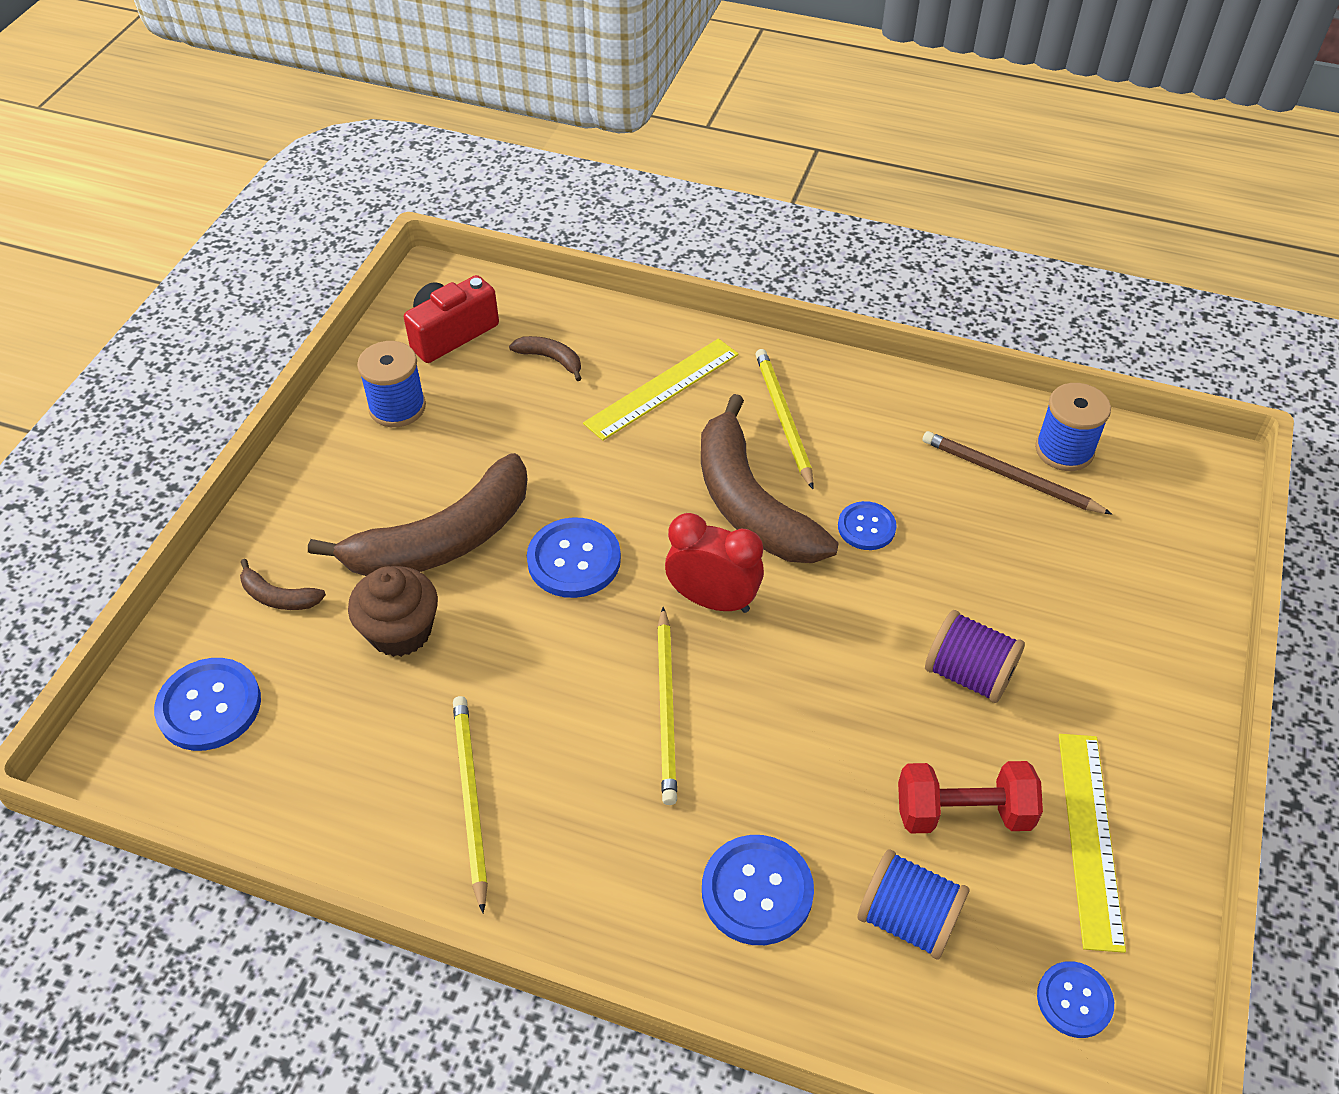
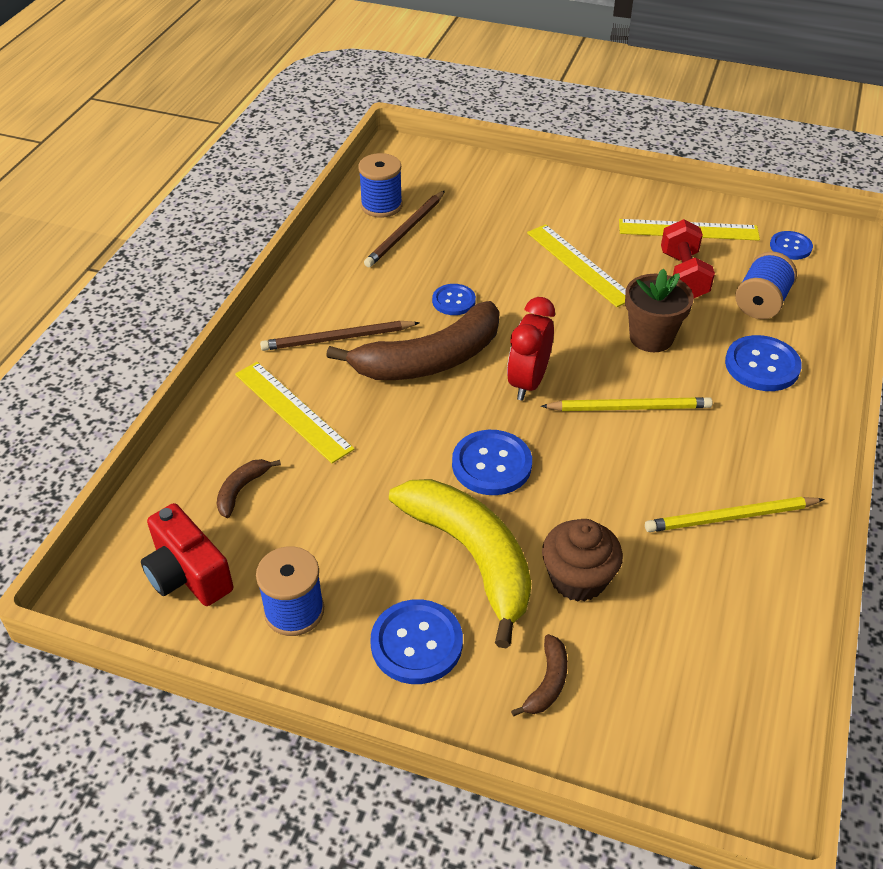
camera: 90 degrees left, 5 degrees down
(209, 706) = (680, 720): blue button -> blue button (416, 643)
(443, 539) = (471, 556): brown banana -> yellow banana
(783, 418) = (337, 338): yellow pencil -> brown pencil
(810, 750) = (651, 337): none -> brown flower pot
(968, 674) = (579, 264): purple spool -> yellow ruler

